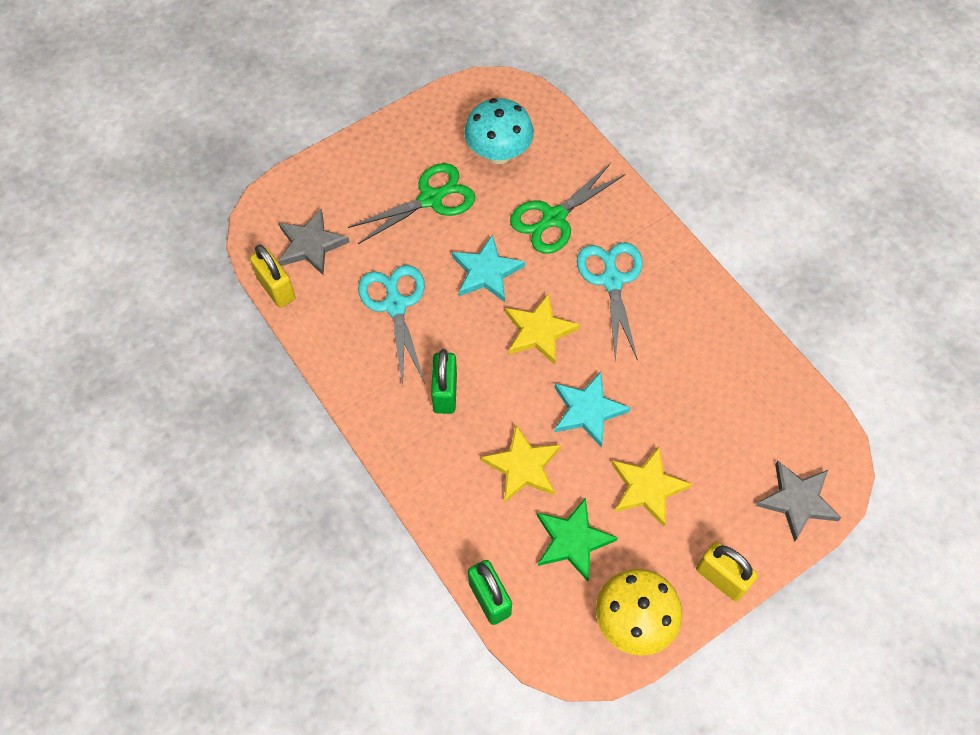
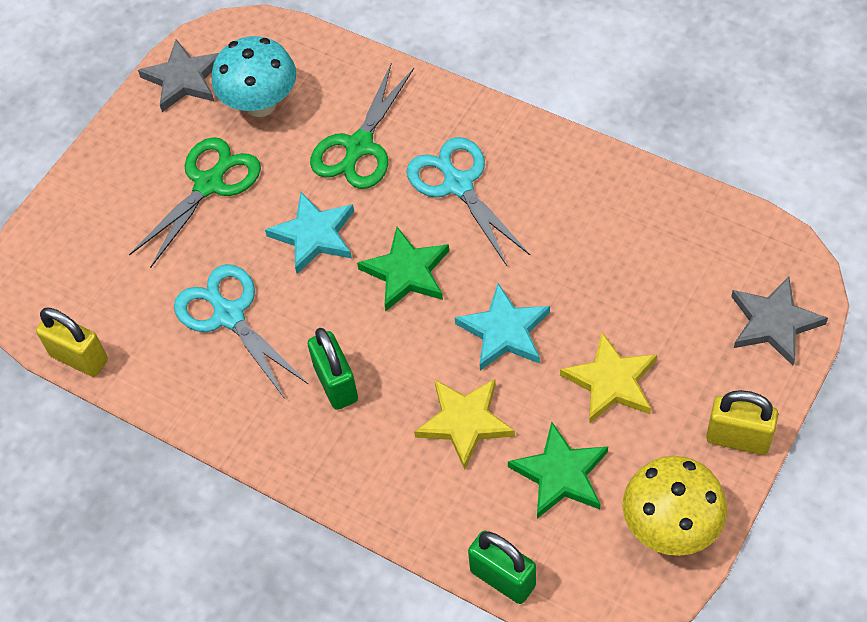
camera: 20 degrees left, 5 degrees down
(311, 244) = (94, 292): grey star -> grey star (183, 79)
(539, 331) = (406, 272): yellow star -> green star

